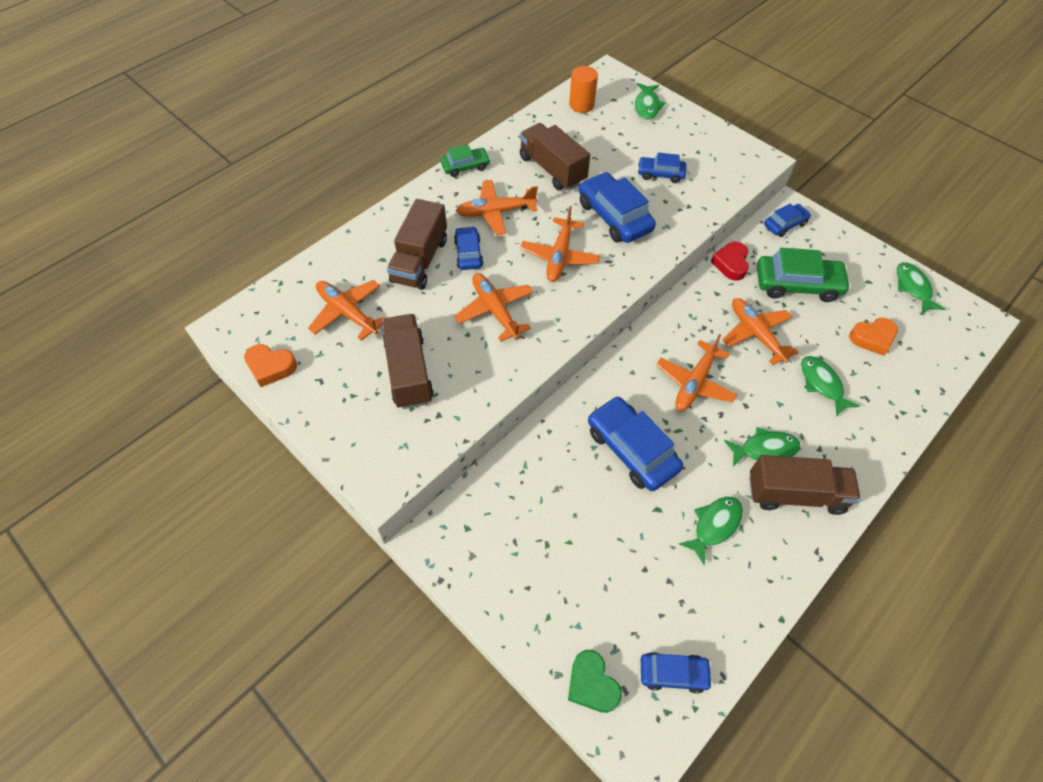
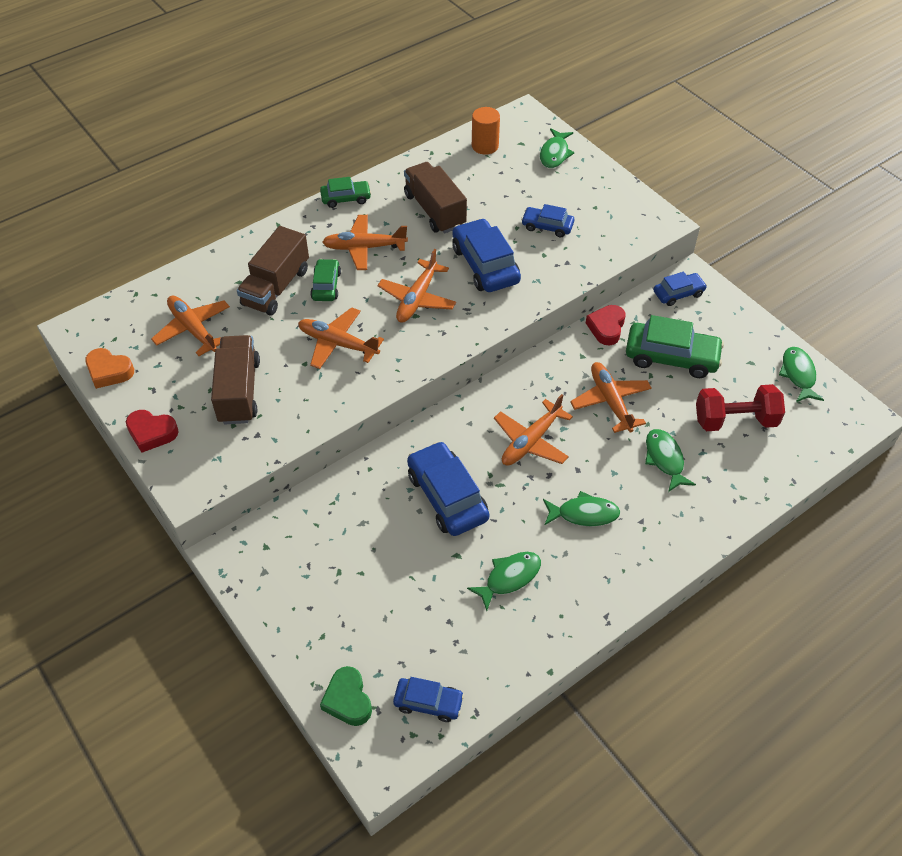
camera: 10 degrees right, 5 degrees down
(329, 427) = (152, 433): none -> red heart
(468, 253) = (326, 285): blue car -> green car
(495, 310) = (338, 344): orange plane -> orange plane turned 45 degrees counterclockwise
(795, 494) = (601, 560): brown truck -> none
(872, 338) = (735, 420): orange heart -> red dumbbell

